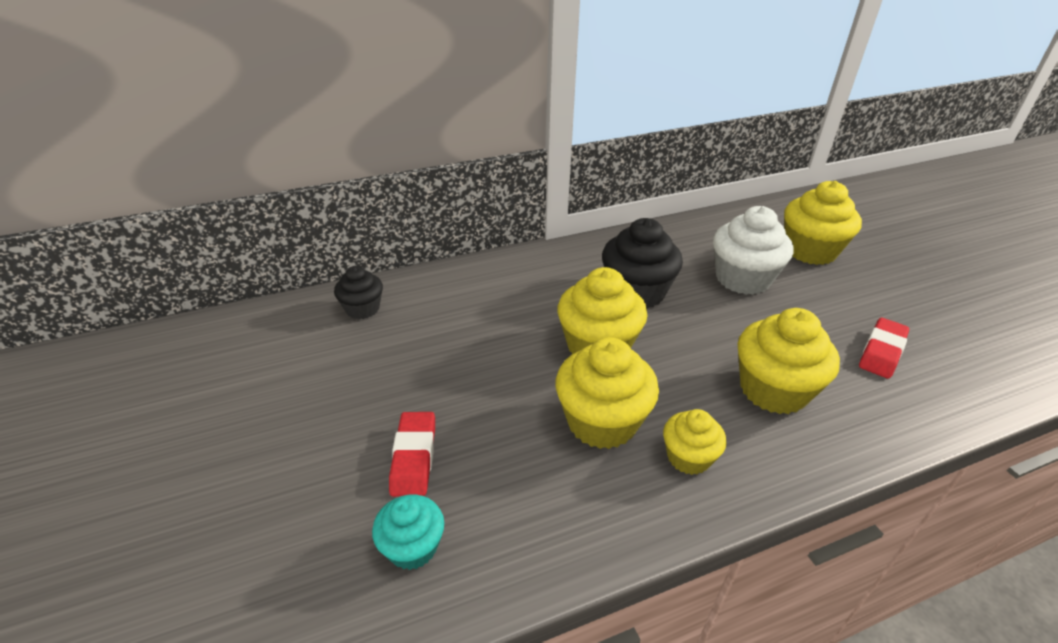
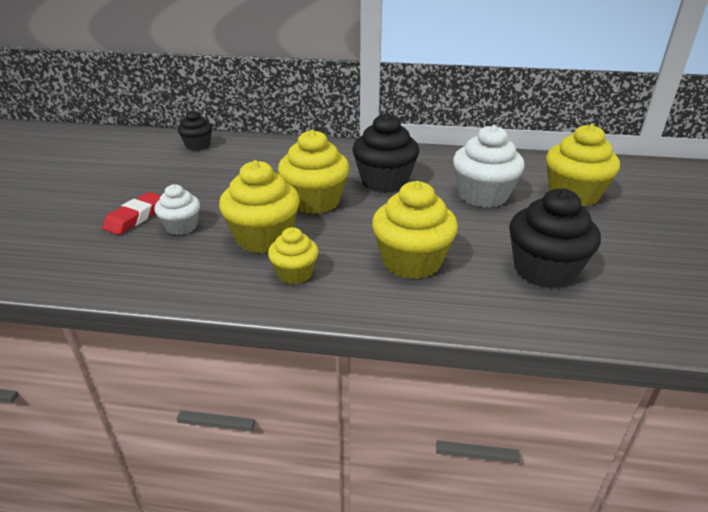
camera: 30 degrees right, 5 degrees down
(412, 547) = (84, 253): turquoise cupcake -> none
(490, 446) = (181, 227): none -> white cupcake
(882, 352) = (544, 270): red eraser -> black cupcake

